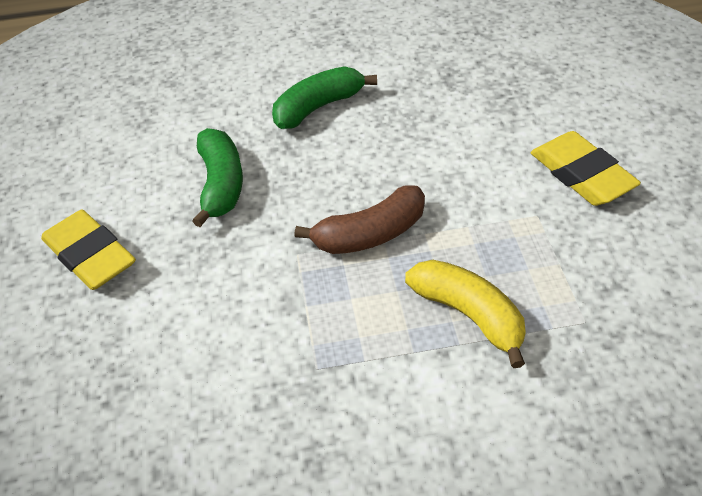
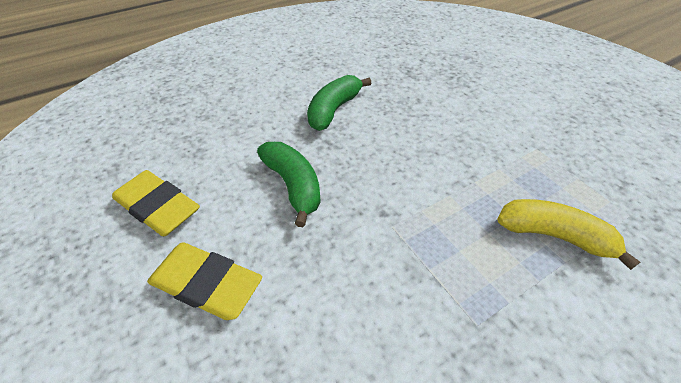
camera: 25 degrees left, 0 degrees up
(370, 234) = (437, 193): brown banana -> none
(581, 174) = (541, 115): yellow eraser -> yellow eraser (158, 207)

